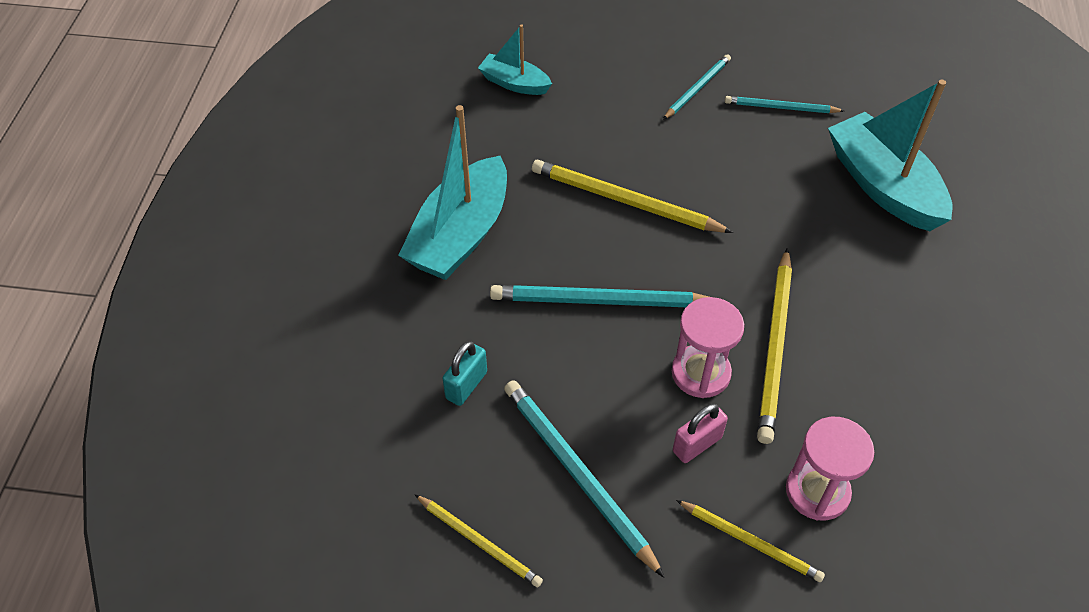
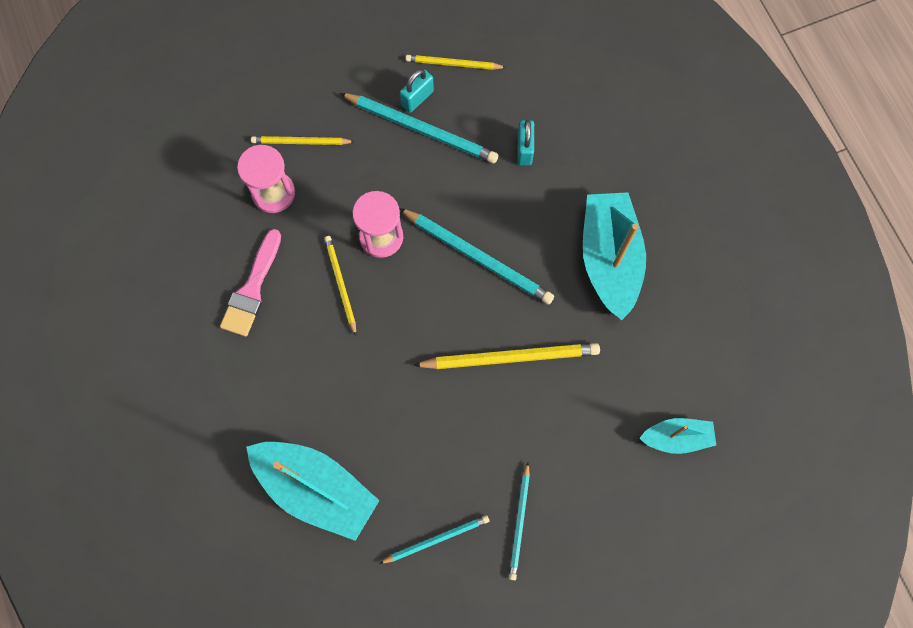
camera: 150 degrees right, 20 degrees up
(558, 519) = (417, 98): none -> turquoise padlock
(600, 301) = (477, 257): turquoise pencil -> turquoise pencil turned 60 degrees clockwise
(697, 444) = (360, 186): pink padlock -> none
(775, 347) = (341, 284): yellow pencil -> yellow pencil, size x0.60
(887, 391) = (252, 289): none -> pink brush

